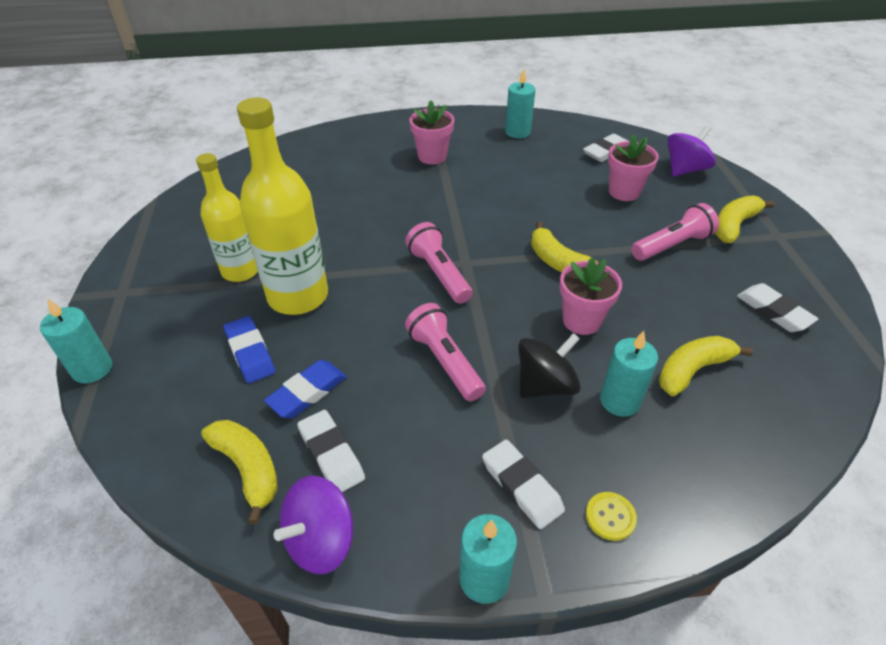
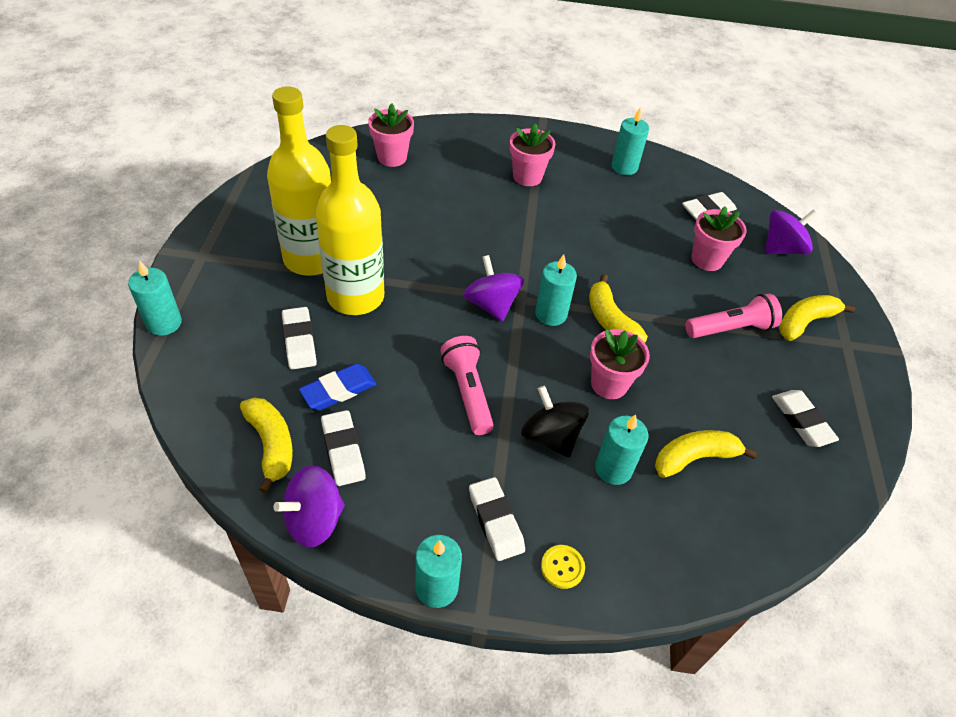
camera: 10 degrees right, 5 degrees up
(240, 271) = (311, 259): yellow bottle -> yellow bottle, size x1.52
(250, 353) = (299, 341): blue eraser -> white eraser
(296, 165) = (392, 157): none -> pink flower pot
(439, 273) = (491, 305): pink flashlight -> purple spinning top
(500, 269) = (551, 314): none -> turquoise candle
(545, 385) = (551, 437): black spinning top -> black spinning top turned 105 degrees counterclockwise

